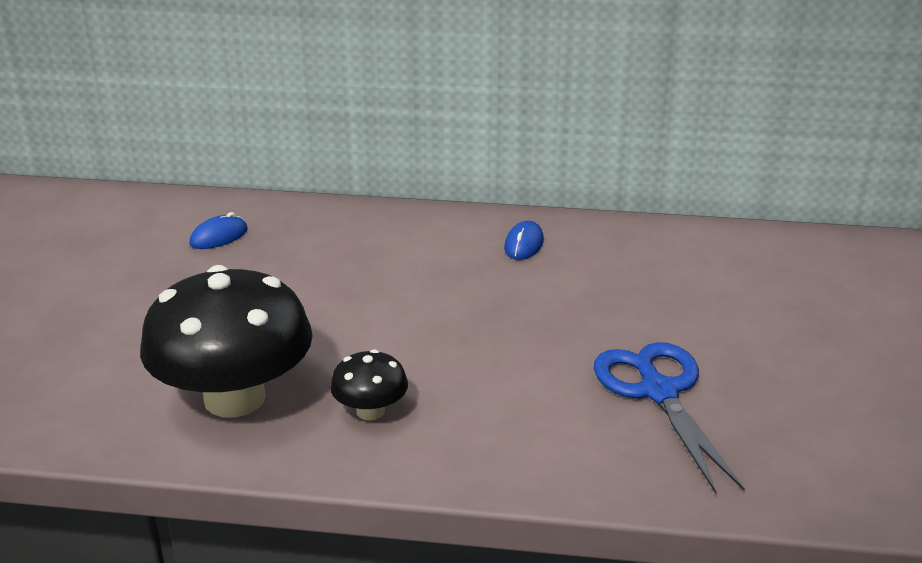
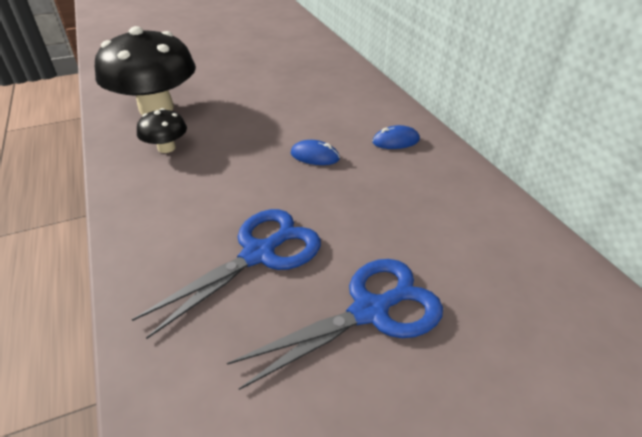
camera: 60 degrees right, 10 degrees up
(219, 237) = (297, 57): blue mouse -> blue mouse (315, 156)
(778, 352) = (371, 311): none -> blue scissors

